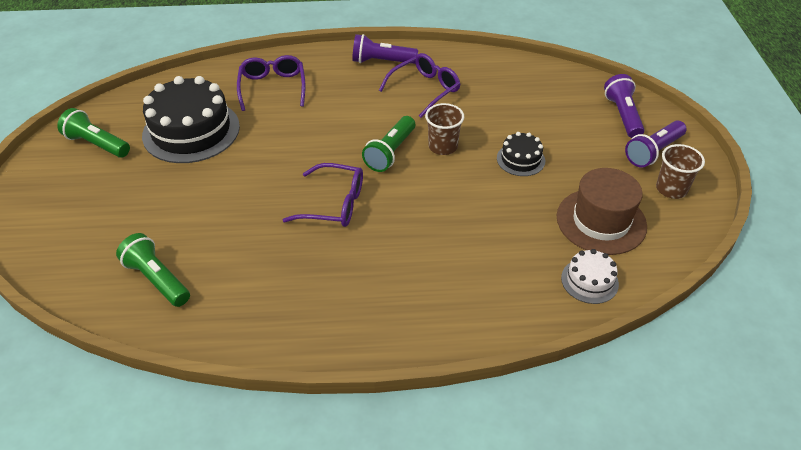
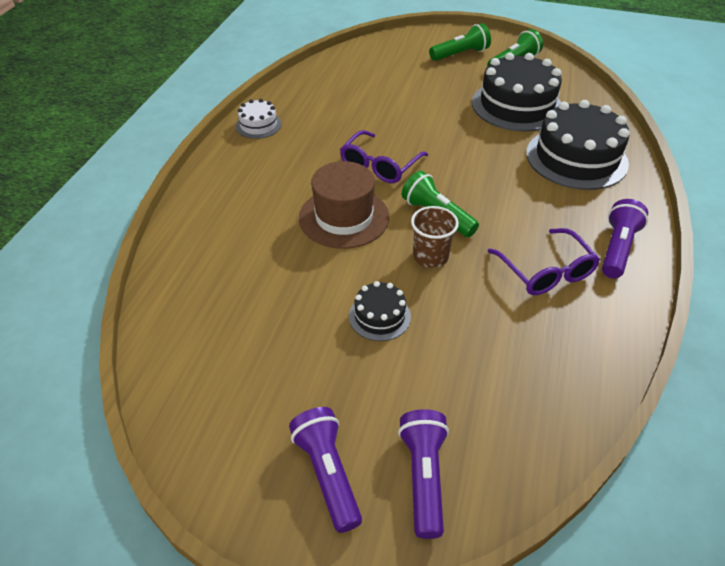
camera: 110 degrees right, 0 degrees up
(157, 279) = (347, 78): green flashlight -> green flashlight (460, 54)
(273, 87) = (576, 158): purple glasses -> black cake
(589, 281) = (179, 303): white cake -> white cake (258, 125)
(601, 221) = (244, 349): brown hat -> brown hat (344, 217)
(622, 115) = (423, 477): purple flashlight -> purple flashlight turned 105 degrees counterclockwise
(671, 189) = (249, 454): brown cup -> none

